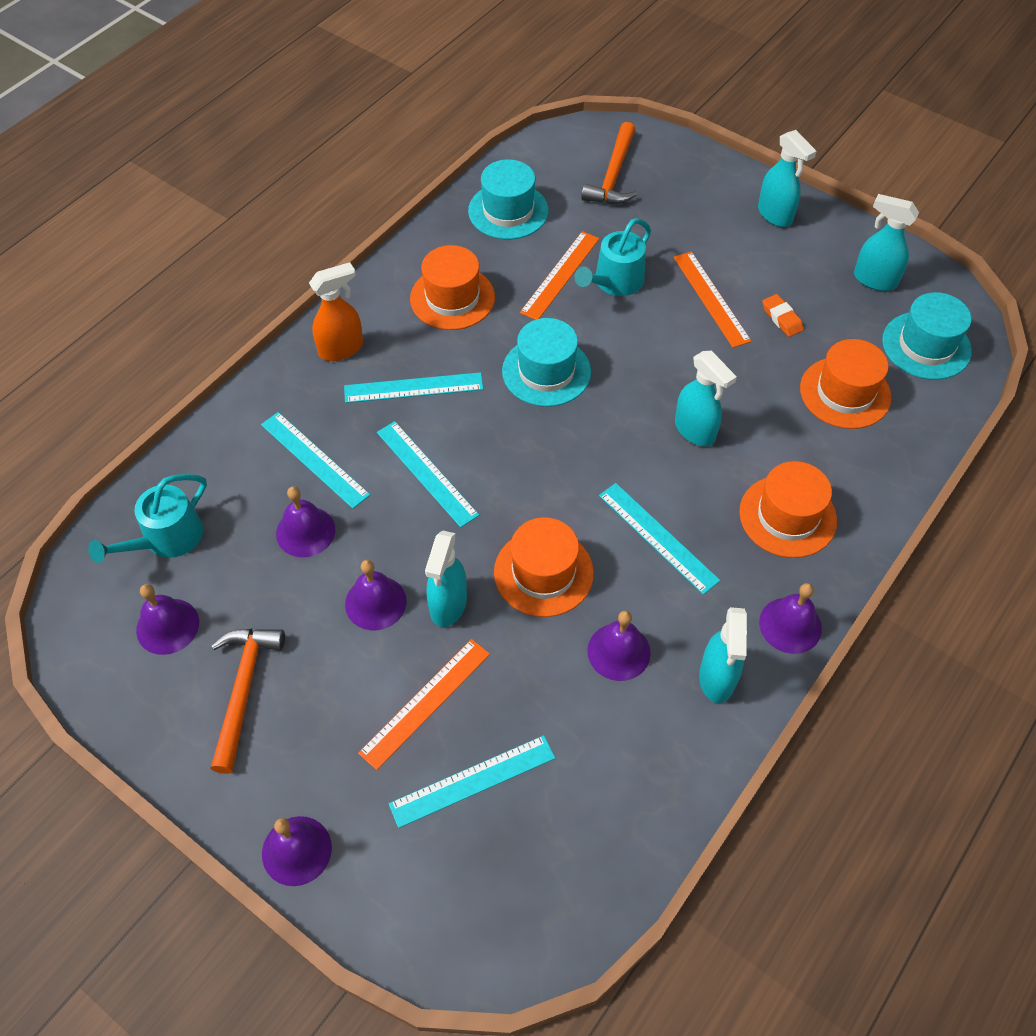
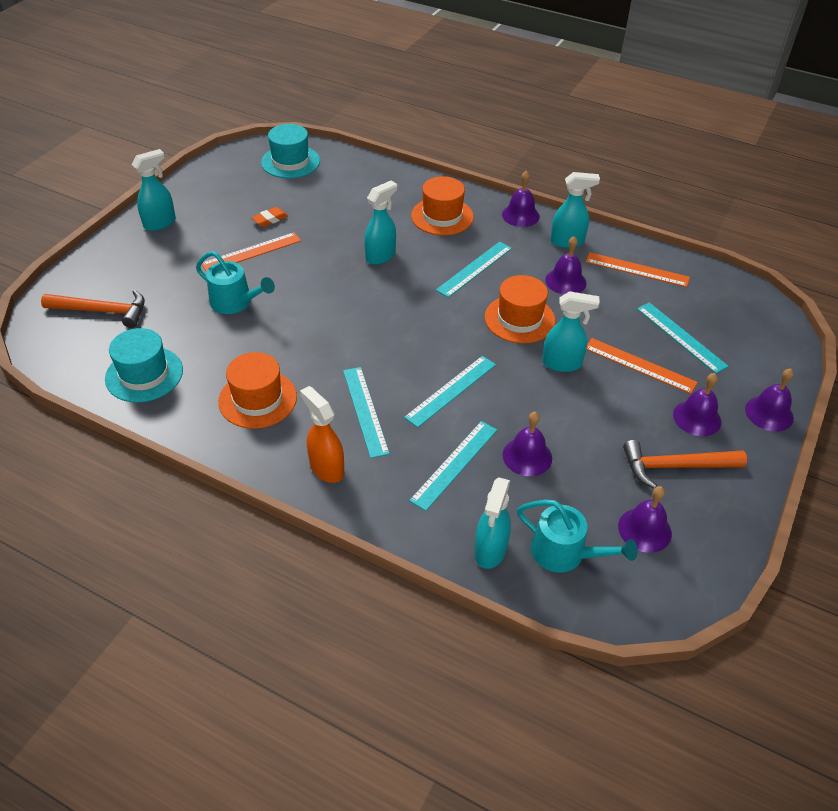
camera: 100 degrees left, 10 degrees down
(375, 602) = (575, 403): purple bell -> purple bell (697, 418)
(546, 371) = (336, 333): turquoise hat -> none
(560, 275) = (227, 334): orange ruler -> orange ruler (637, 269)
(845, 393) = (336, 193): orange hat -> none
(874, 280) = (230, 180): turquoise spray bottle -> turquoise spray bottle (490, 550)

